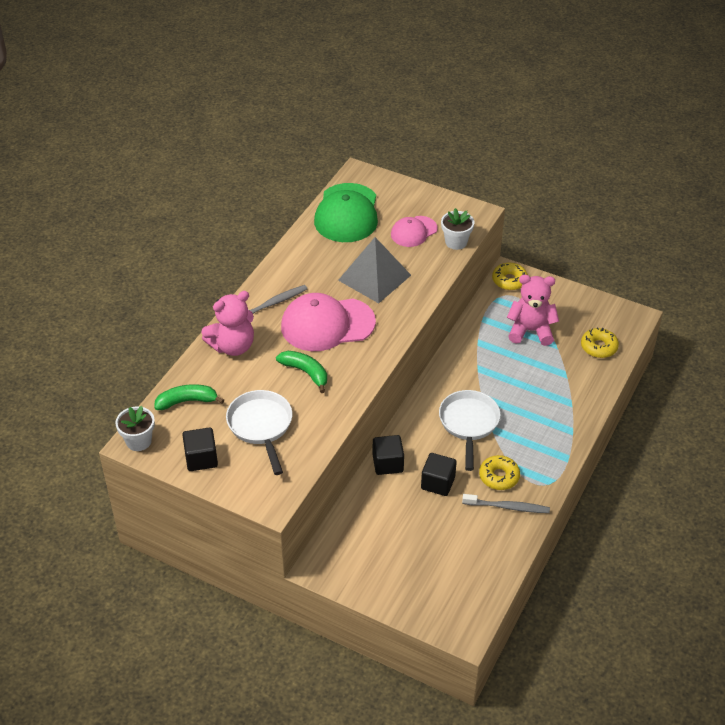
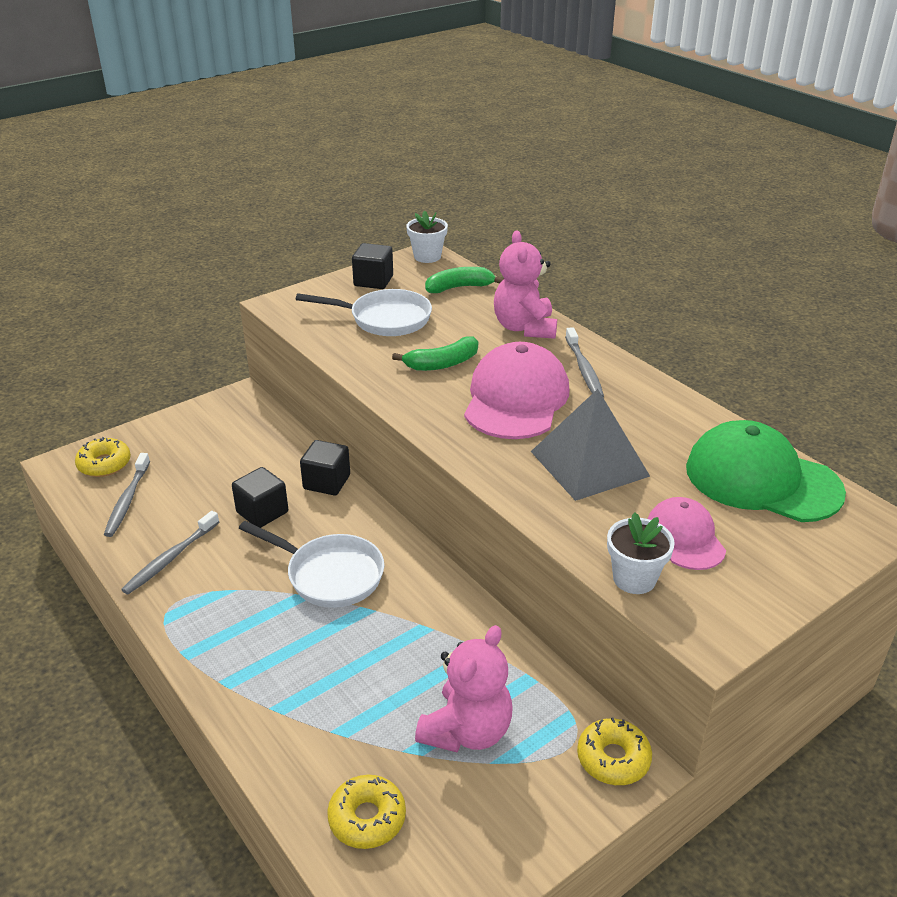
camera: 115 degrees right, 10 degrees down
(187, 401) = (459, 287): green banana -> green banana turned 120 degrees counterclockwise
(474, 564) = (127, 500): none -> grey toothbrush
(499, 477) = (221, 569): yellow donut -> yellow donut (104, 464)

